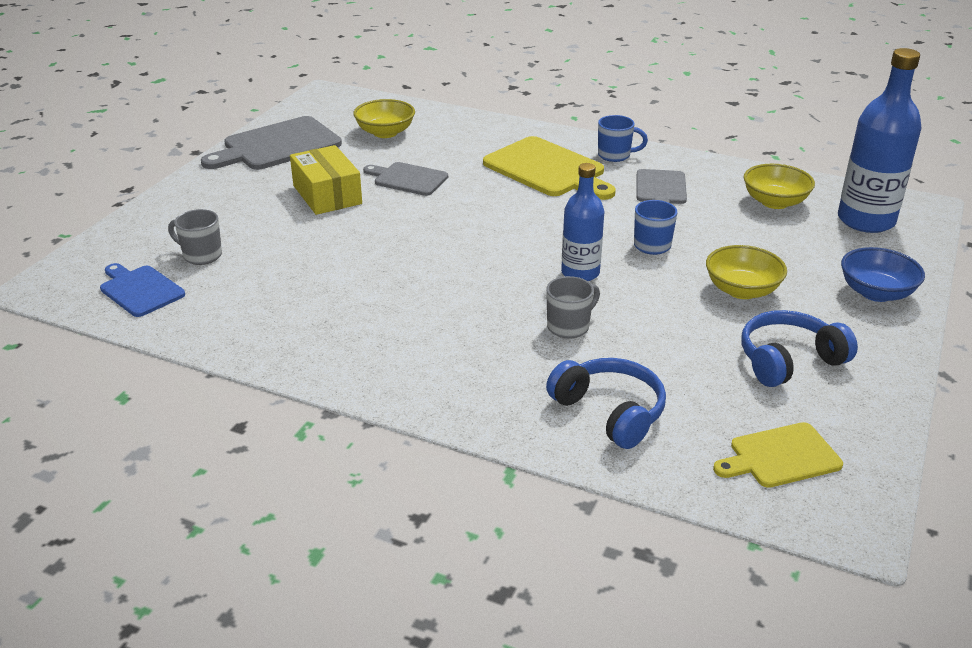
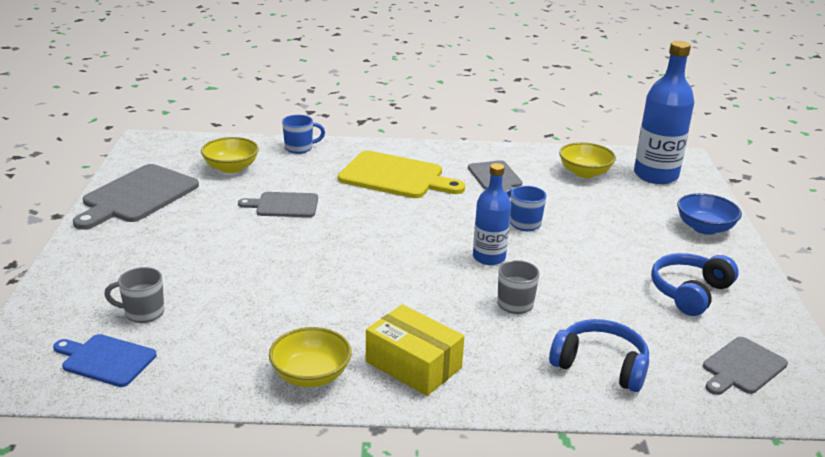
camera: 25 degrees left, 5 degrees down
(327, 195) = (221, 232): yellow box -> yellow box (413, 365)
(615, 155) = (439, 156): blue mug -> blue mug (299, 148)
(742, 290) = (616, 246): yellow bowl -> yellow bowl (311, 375)
(780, 456) = (742, 367): yellow cutting board -> grey cutting board

